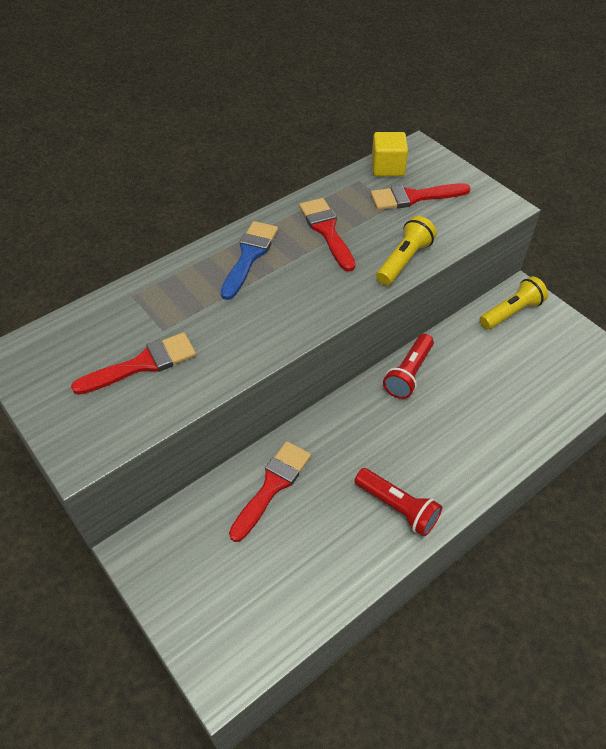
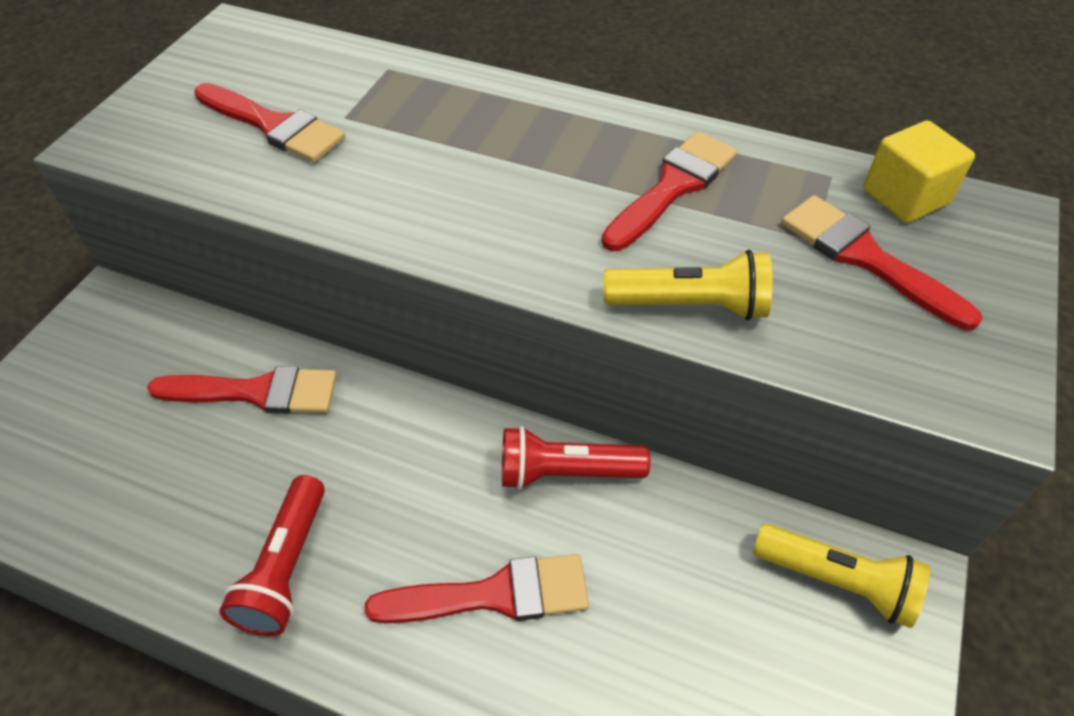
camera: 60 degrees right, 0 degrees up
(249, 256) = (545, 133): blue brush -> none
(457, 428) = (493, 595): none -> red brush

